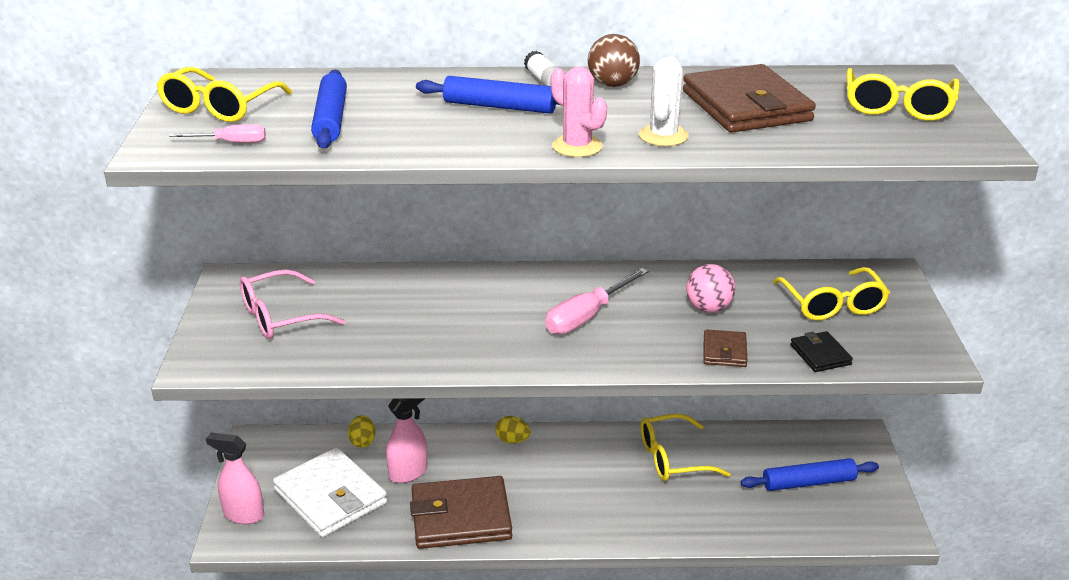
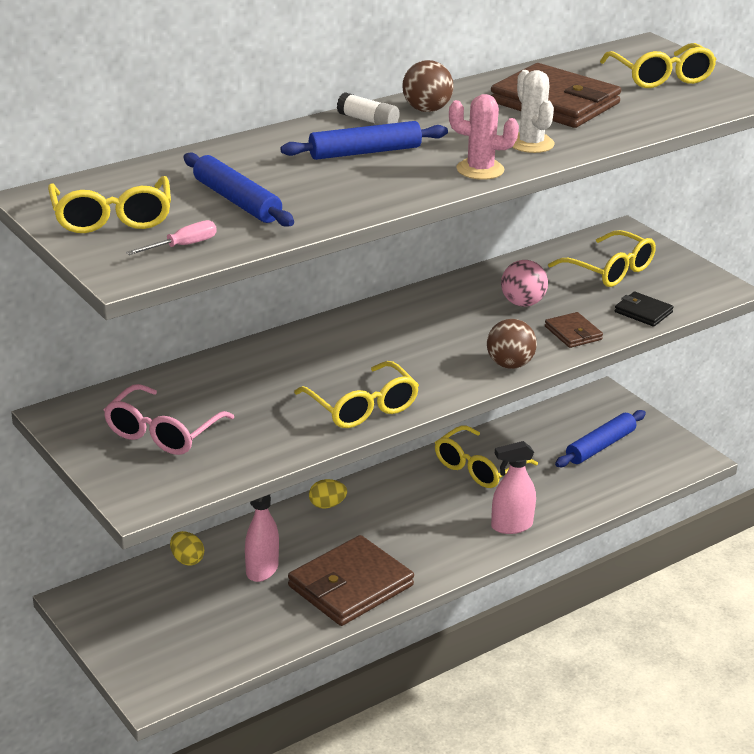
camera: 35 degrees left, 0 degrees up
(243, 515) = (143, 668): pink spray bottle -> pink spray bottle (511, 526)
(330, 497) = (211, 618): white wallet -> none
(454, 352) = (362, 407): none -> yellow glasses
(587, 316) = (435, 341): pink screwdriver -> none
(628, 360) = (509, 364): none -> brown ball

